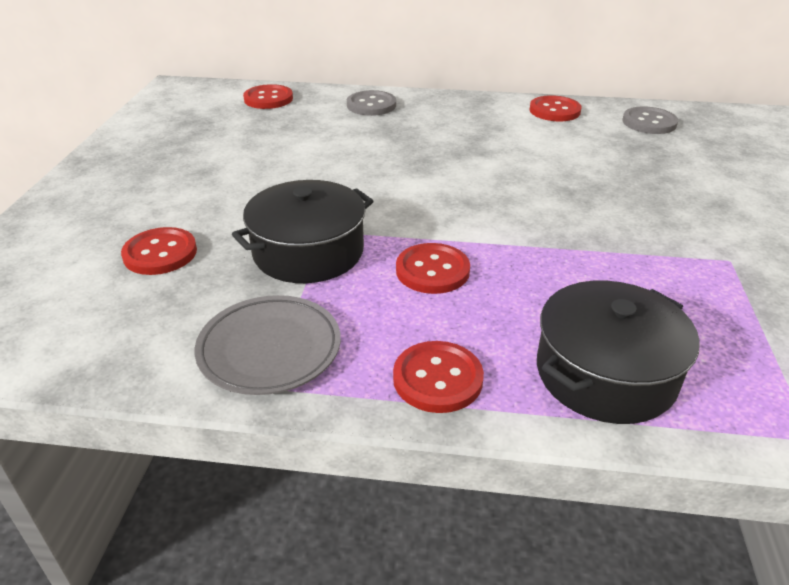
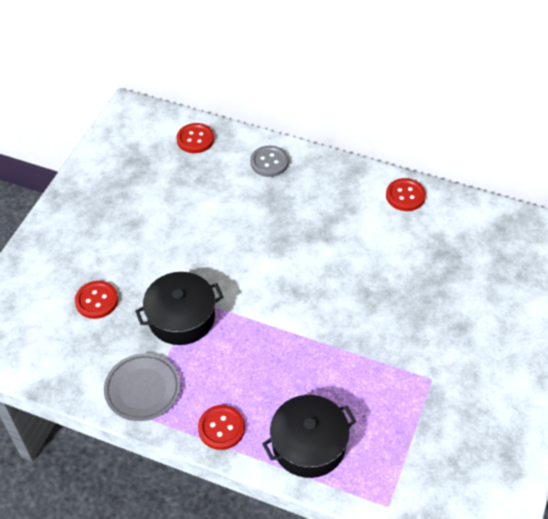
camera: 15 degrees right, 15 degrees up
(432, 270) = (248, 349): red button -> none
(649, 122) = (469, 225): grey button -> none

